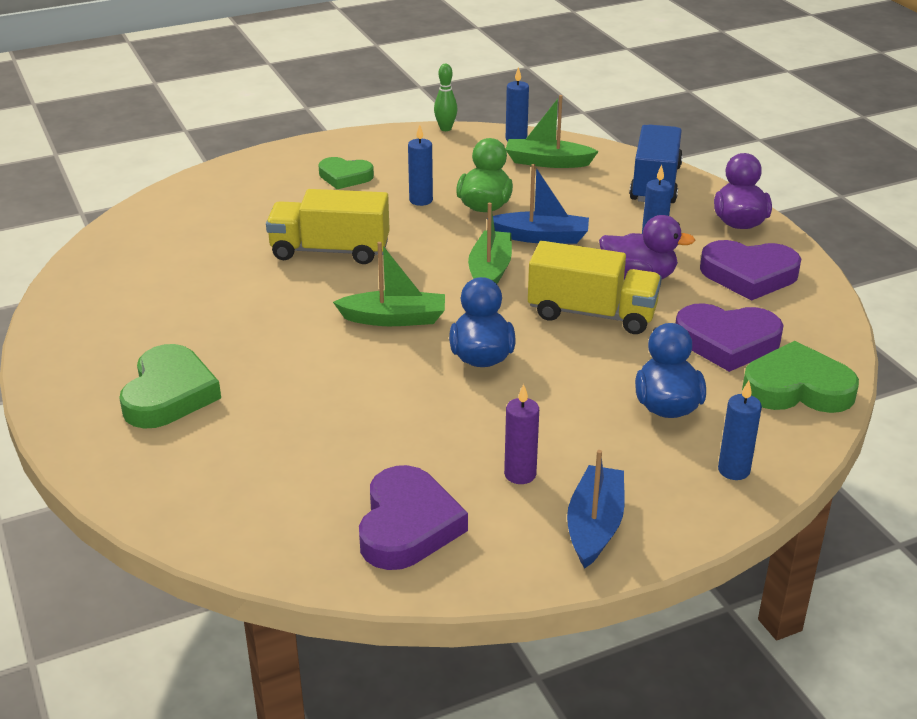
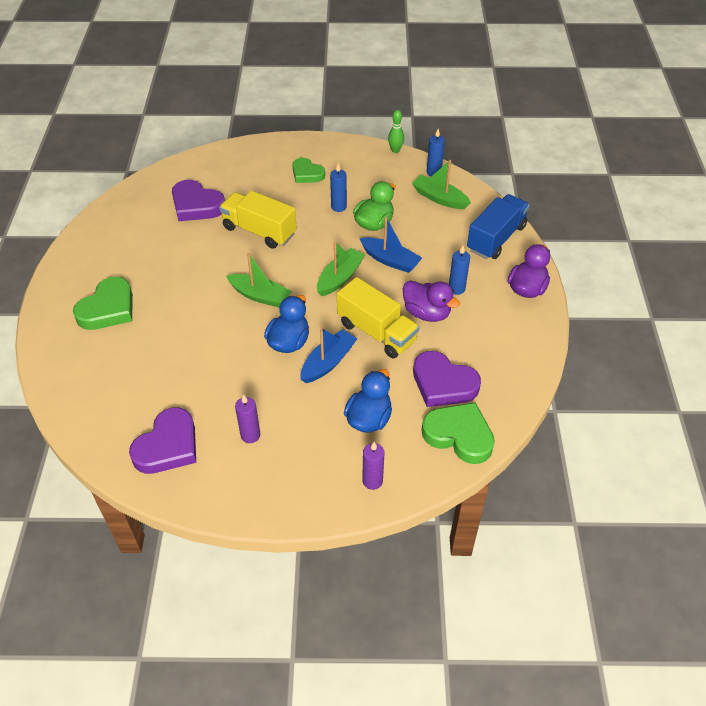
camera: 25 degrees right, 15 degrees up
(594, 526) = (265, 487): blue boat -> blue boat (328, 362)
(733, 470) = (372, 481): blue candle -> purple candle
(749, 275) = (499, 335): purple heart -> purple heart (196, 205)

